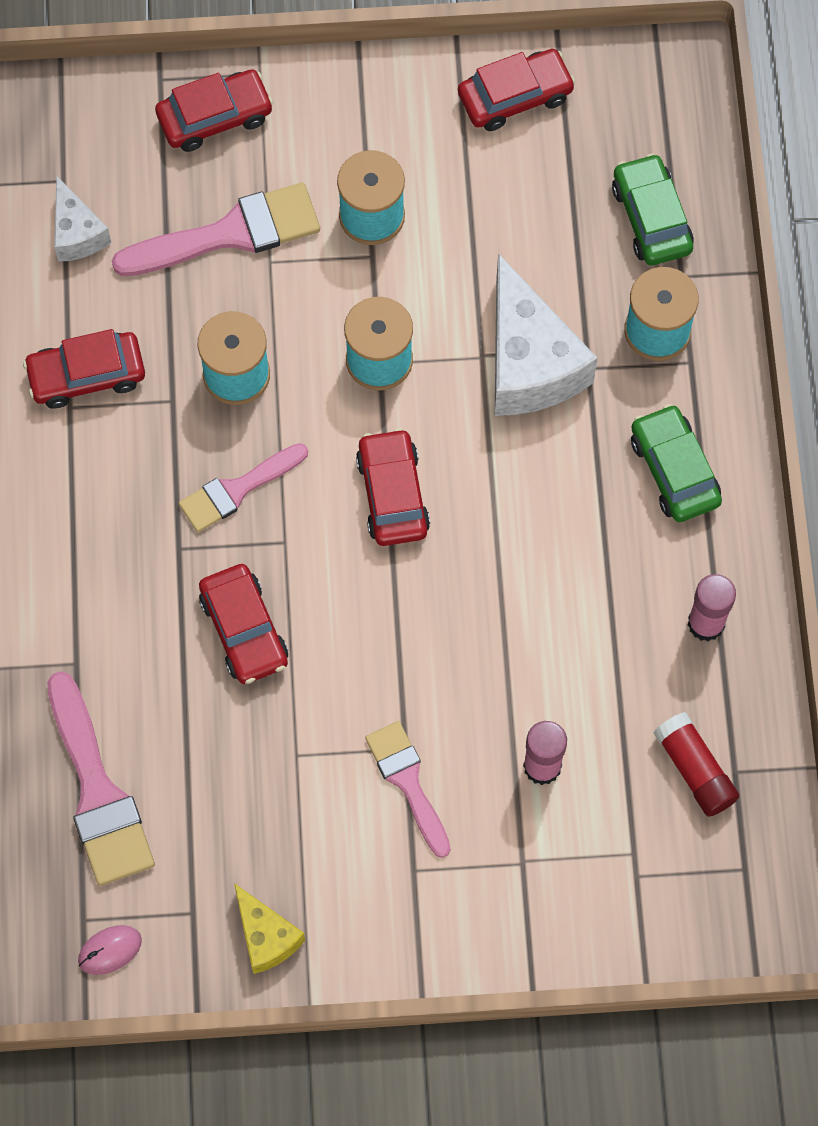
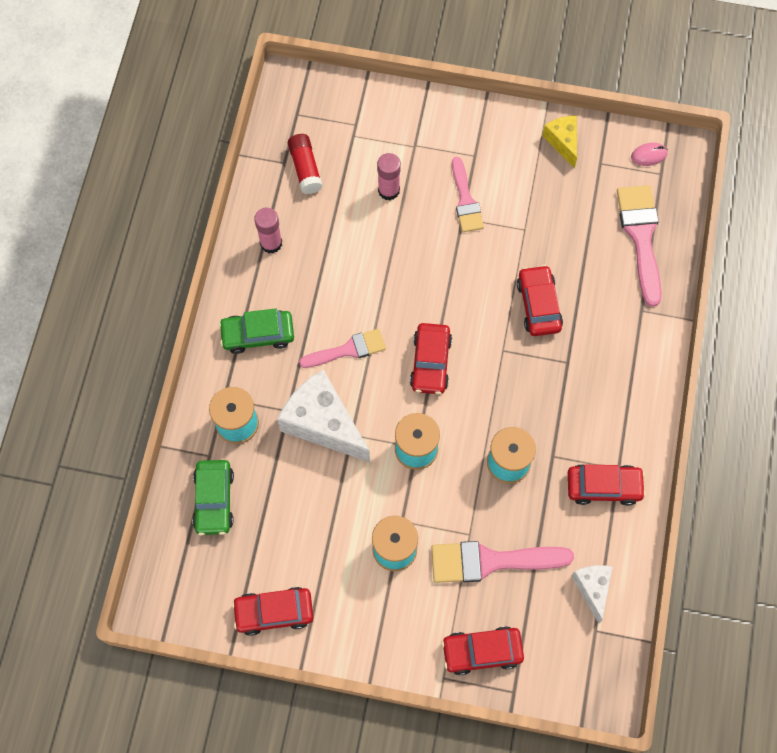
camera: 165 degrees left, 0 degrees up
(237, 490) = (524, 389): pink brush -> pink brush (348, 350)
(529, 362) = (323, 423): white cheese -> white cheese turned 45 degrees counterclockwise
(674, 470) = (258, 334): green car -> green car turned 90 degrees clockwise

